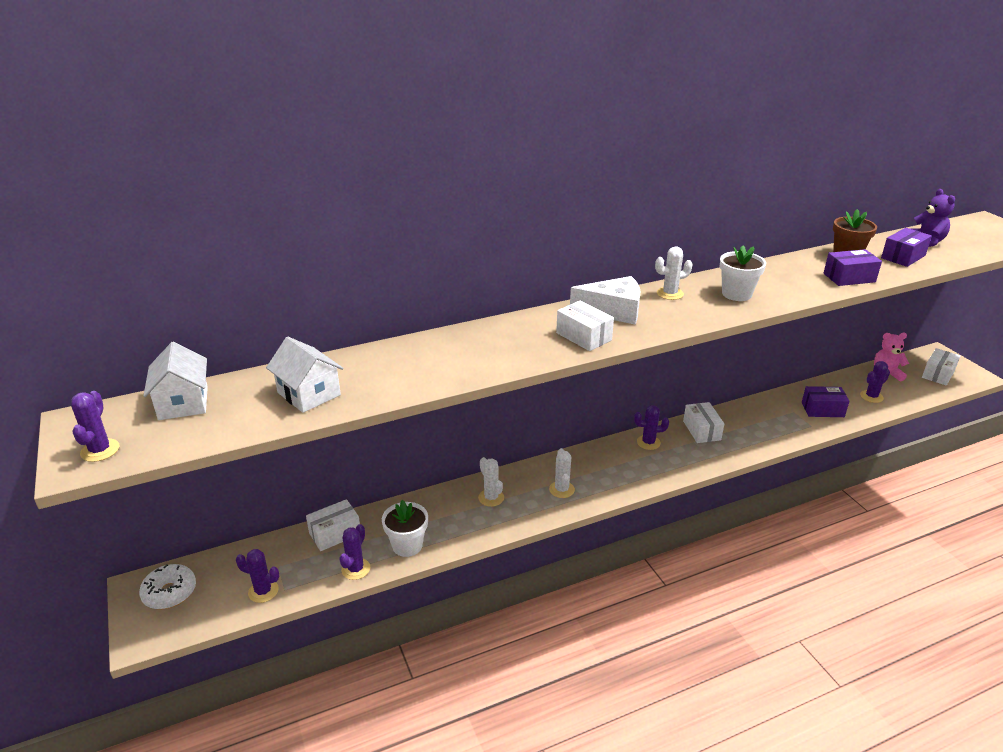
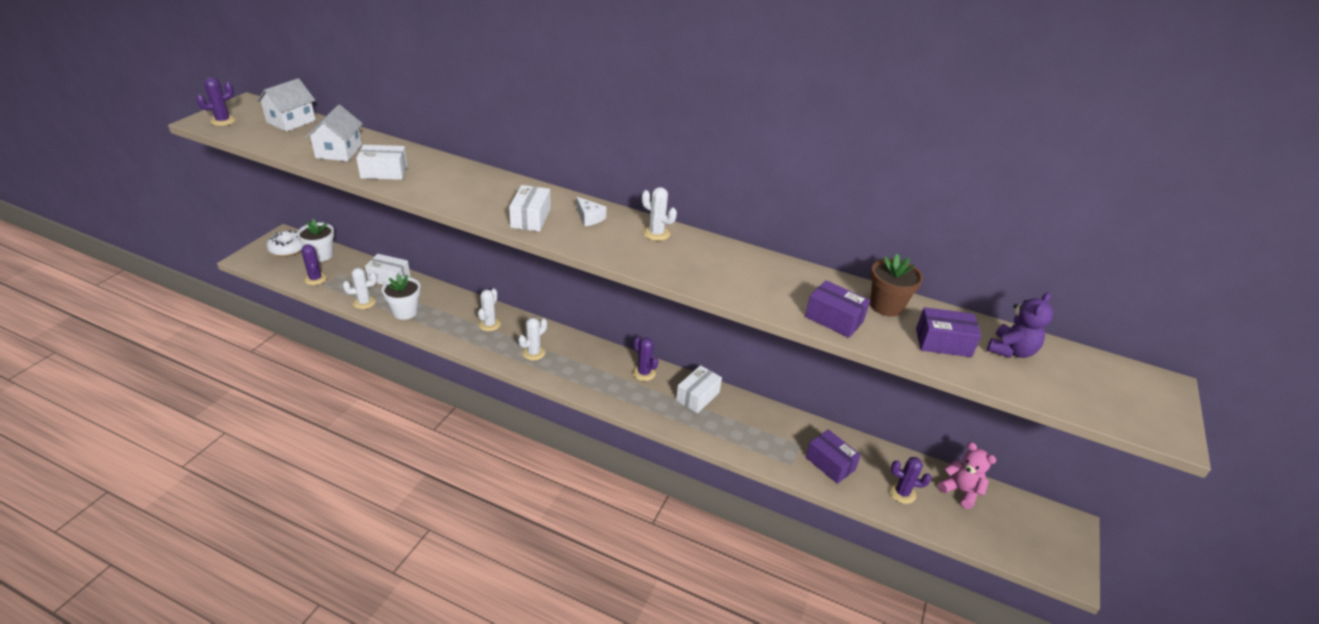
camera: 45 degrees right, 5 degrees up
(356, 569) = (364, 302): purple cactus -> white cactus
(613, 311) = (589, 218): white cheese -> white cheese, size x0.53
(736, 294) = (703, 265): white flower pot -> white flower pot (321, 255)
(938, 374) = (1024, 536): white box -> white box (384, 172)

